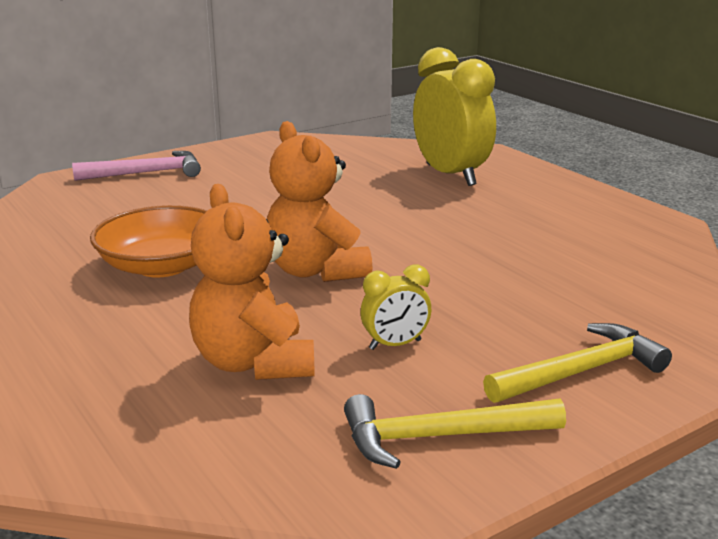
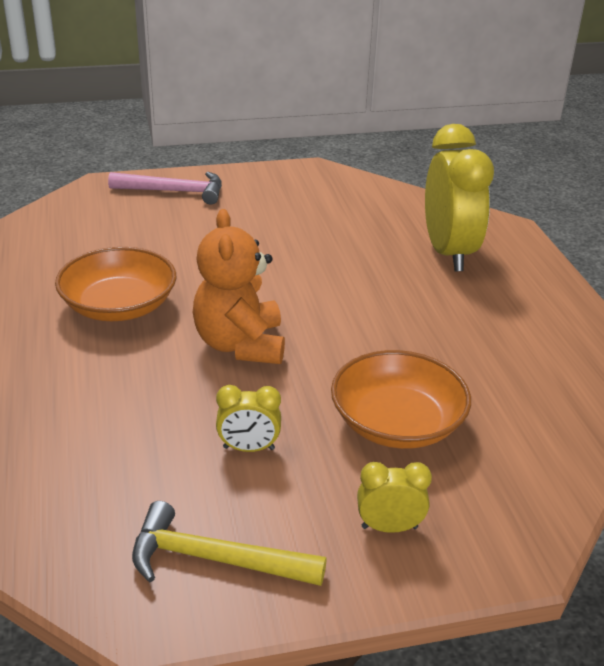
camera: 20 degrees right, 10 degrees up
(254, 363) = (122, 434): orange teddy bear -> none
(516, 297) = (397, 423): none -> orange bowl
(581, 371) = (389, 527): yellow hammer -> yellow clock

